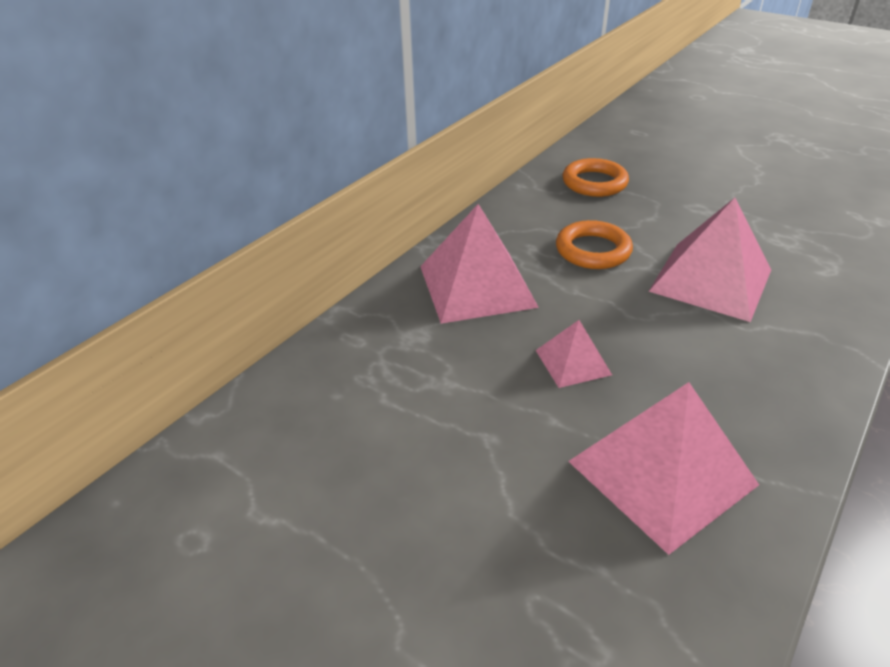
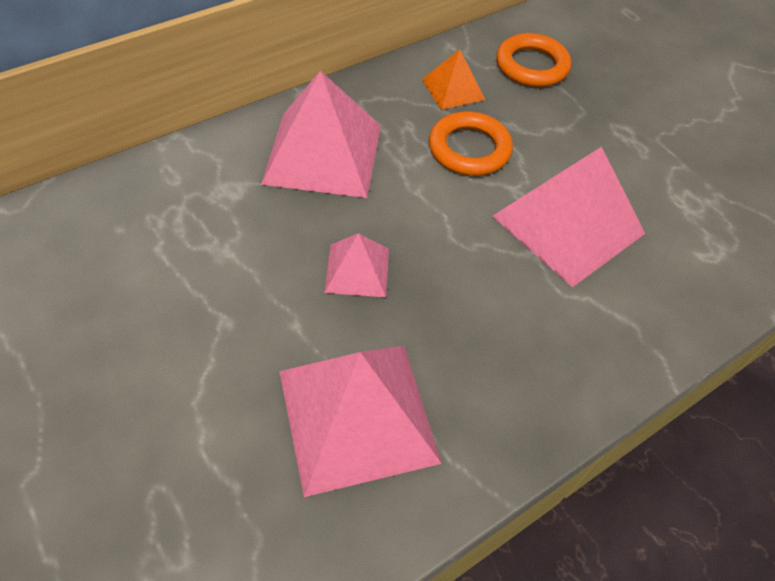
camera: 15 degrees right, 15 degrees up
(546, 213) = (453, 89): none -> orange pyramid

